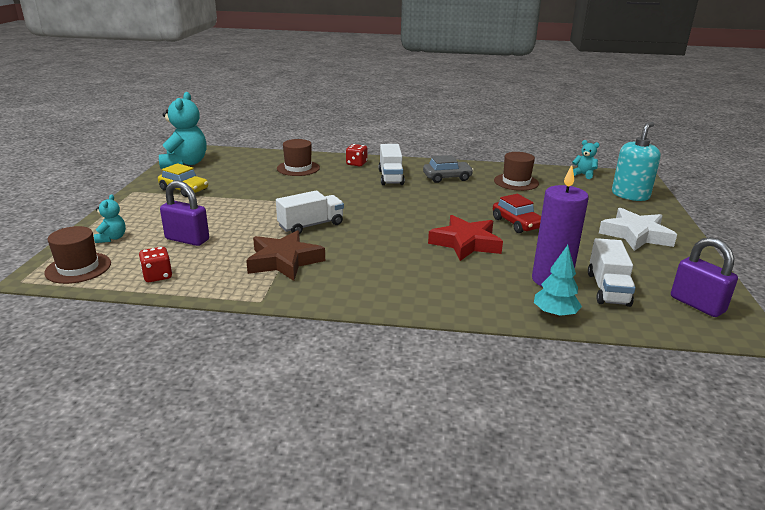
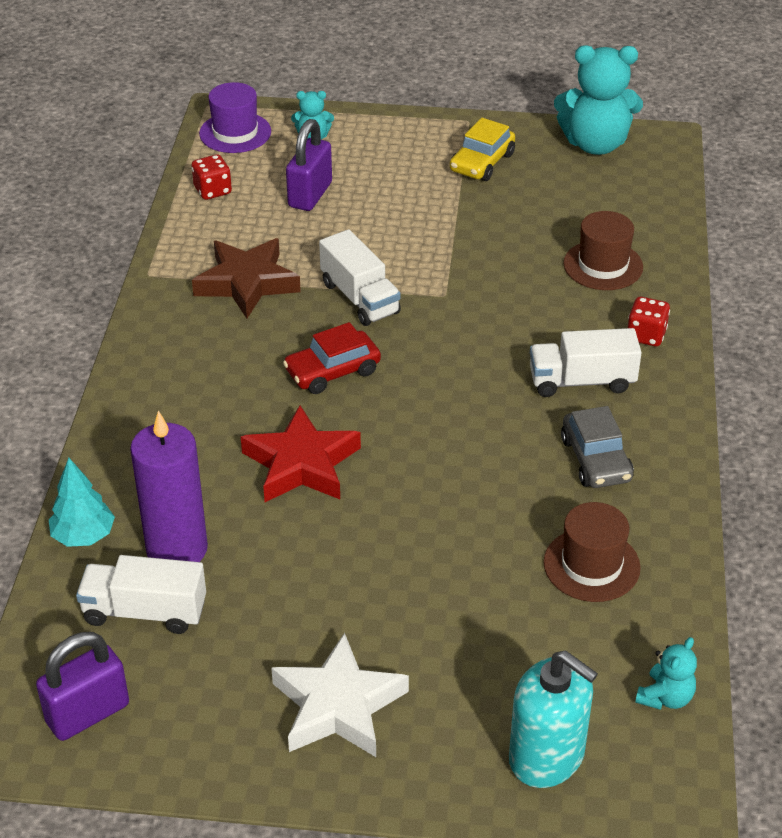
camera: 90 degrees right, 15 degrees up
(78, 268) = (235, 133): brown hat -> purple hat
(517, 223) = (381, 537): red car -> red car (332, 371)

